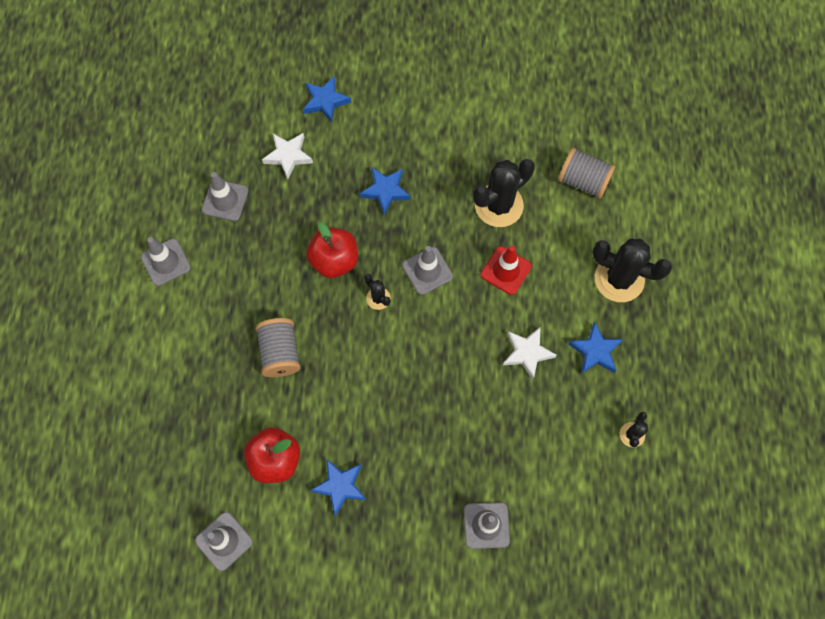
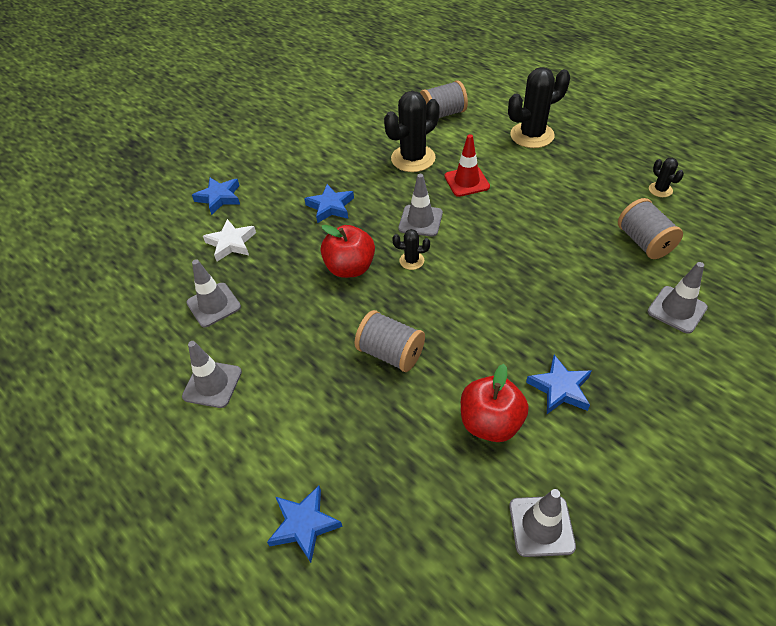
camera: 45 degrees left, 20 degrees down
(499, 205) = (413, 158): black cactus -> black cactus turned 45 degrees clockwise
(527, 353) = (544, 206): white star -> none
(547, 458) = (644, 242): none -> grey spool
(595, 351) = (576, 173): blue star -> blue star (304, 525)

